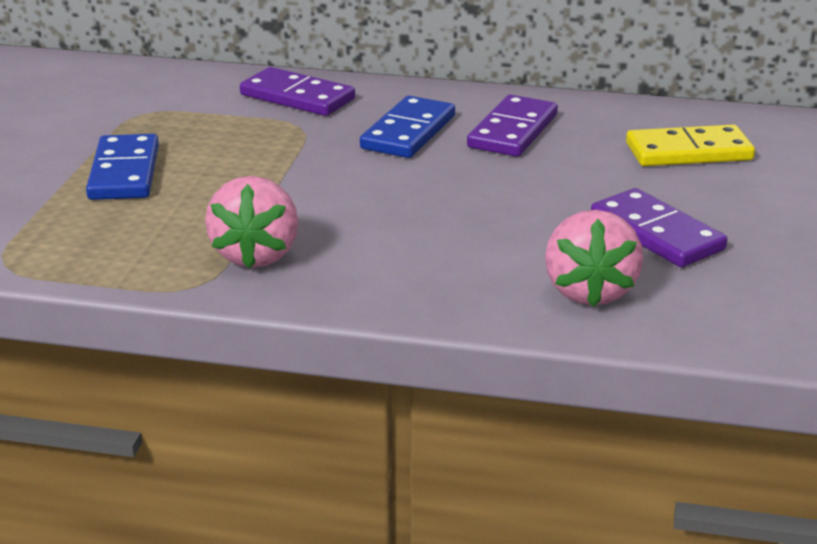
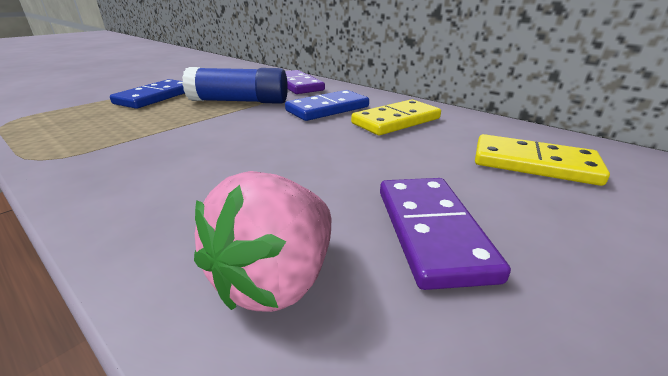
camera: 30 degrees right, 0 degrees up
(256, 255) = (110, 150): pink strawberry -> none
(269, 149) = (239, 101): none -> blue glue stick
(513, 131) = (396, 121): purple domino -> yellow domino

